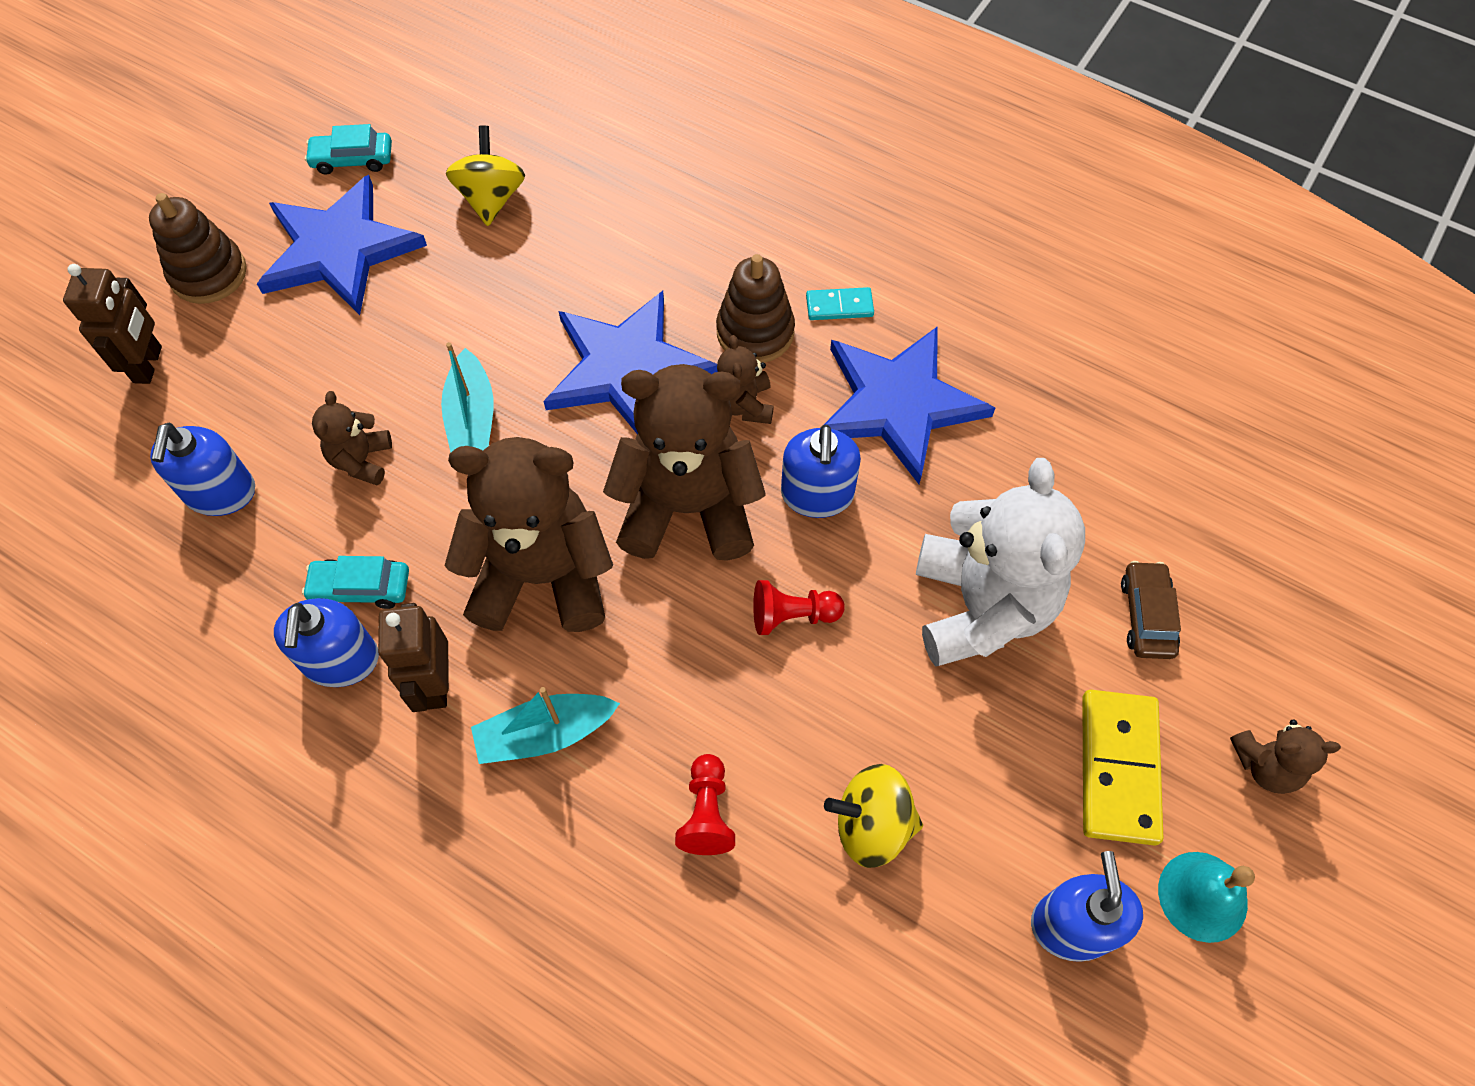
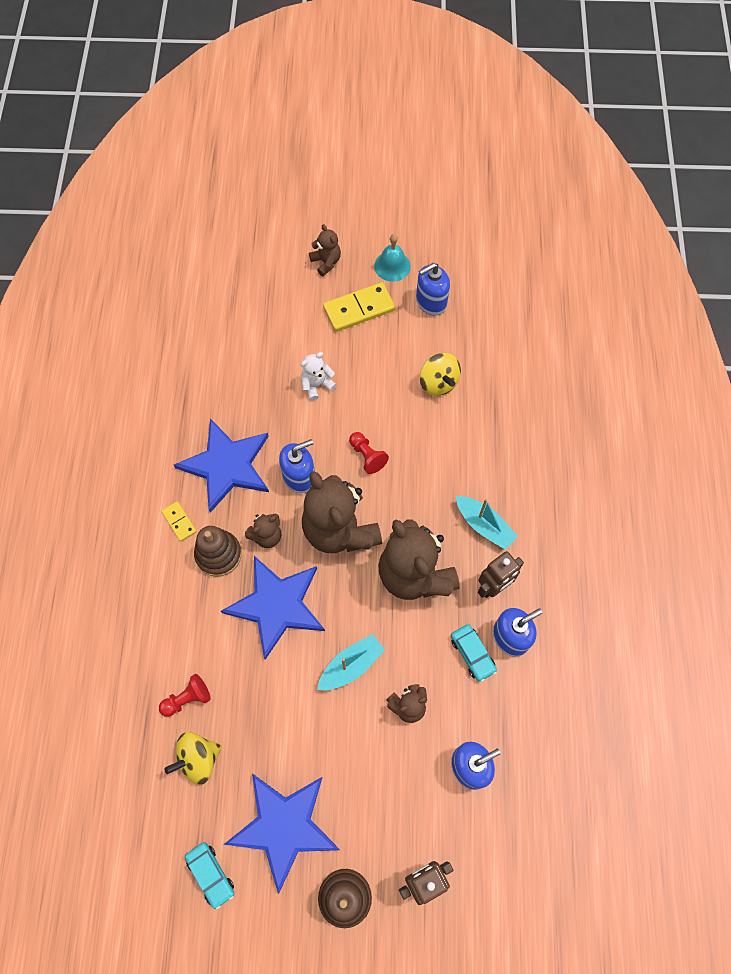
camera: 120 degrees left, 5 degrees up
(707, 813) = (473, 444): red pawn -> red pawn (187, 698)
(839, 306) = (179, 522): turquoise domino -> yellow domino
(981, 606) = (317, 385): white teddy bear -> white teddy bear, size x0.47
(1147, 616) = (283, 323): brown car -> none

